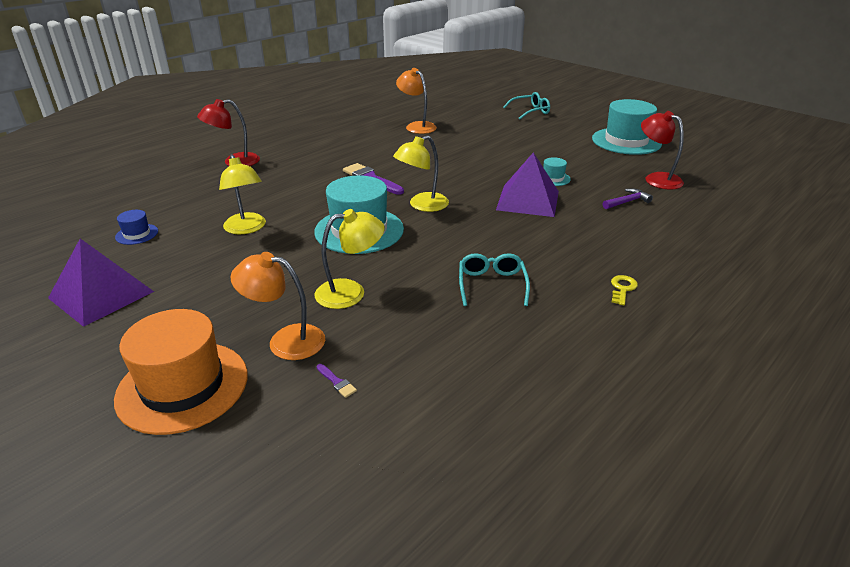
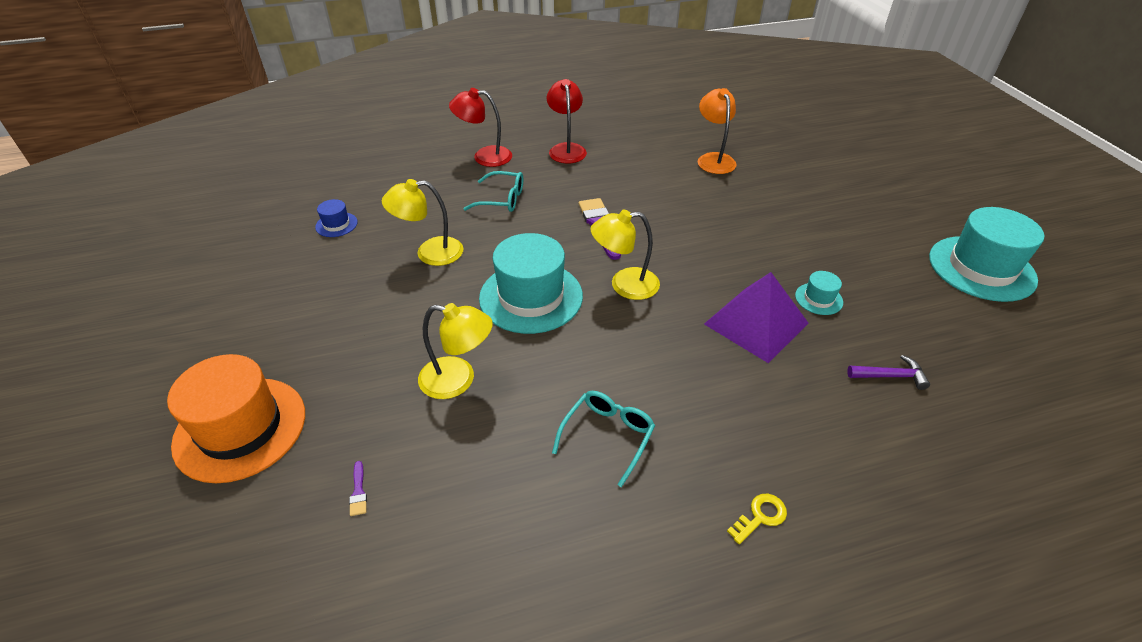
camera: 30 degrees right, 10 degrees up
(101, 294) = (260, 288): purple pyramid -> none
(247, 228) = (430, 253): yellow lamp -> yellow lamp turned 75 degrees clockwise
(285, 340) = (356, 415): orange lamp -> none
(530, 111) = (881, 174): turquoise glasses -> turquoise glasses (502, 199)
(656, 178) = (971, 351): red lamp -> red lamp (566, 149)

